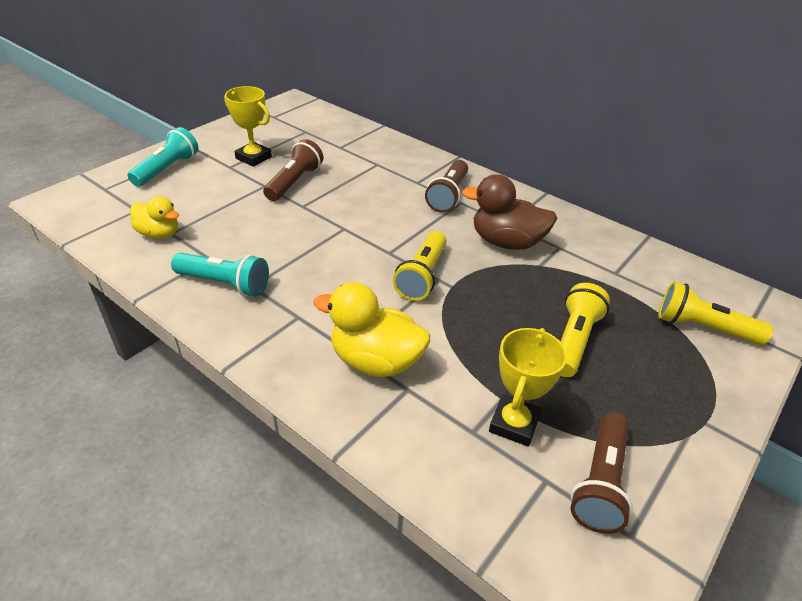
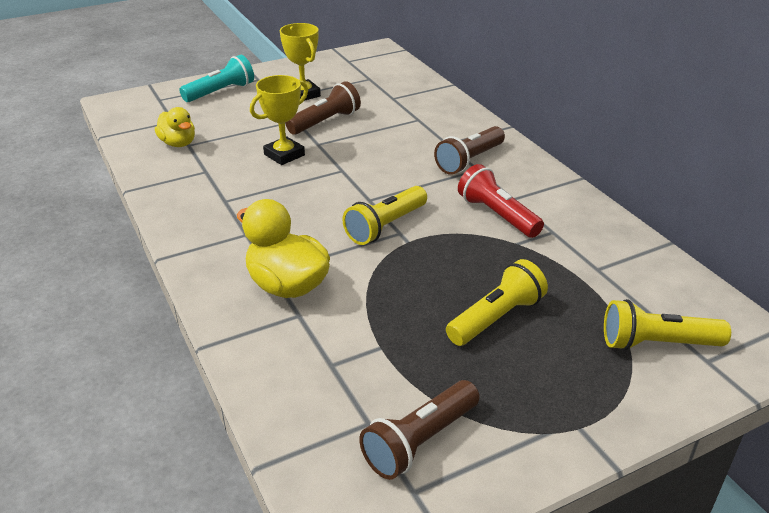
camera: 25 degrees right, 5 degrees down
(225, 284) = (204, 194): turquoise flashlight -> none
(506, 242) = (497, 215): brown duck -> red flashlight
(514, 424) = (375, 370): yellow trophy -> yellow trophy (284, 155)
(703, 328) = (656, 343): yellow flashlight -> yellow flashlight turned 45 degrees counterclockwise

